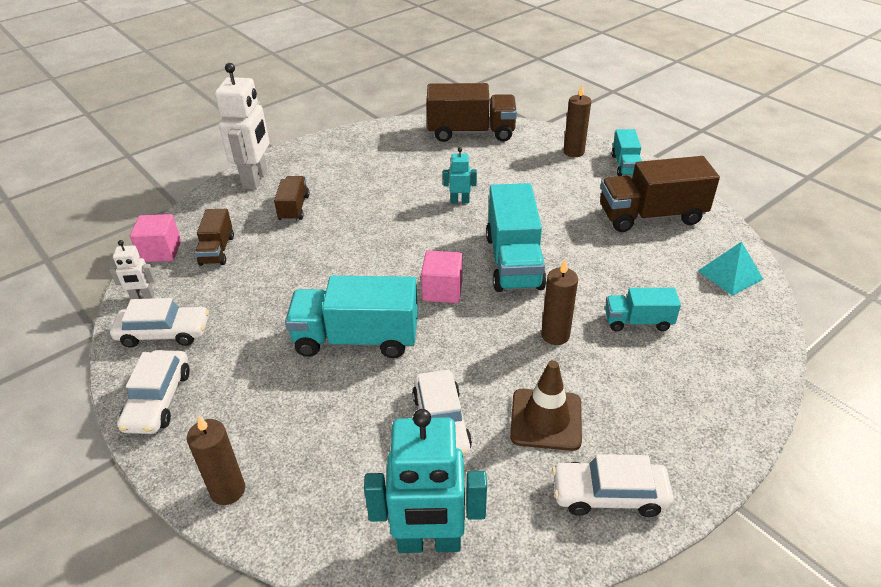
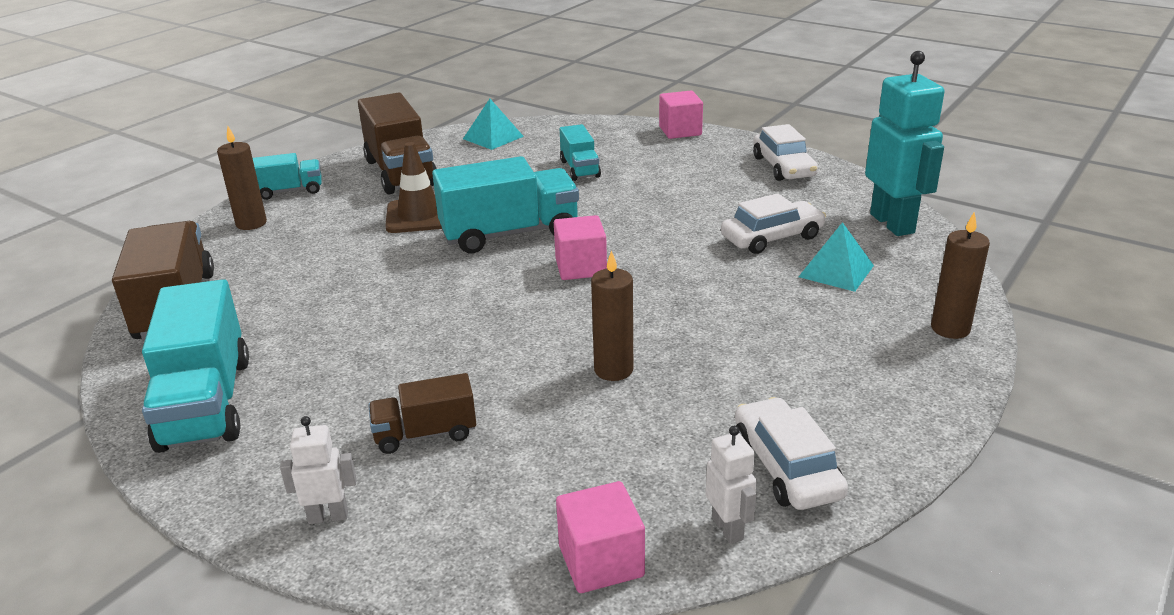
camera: 105 degrees left, 10 degrees down
(158, 400) = (894, 422): white car -> none
(217, 250) = (571, 485): brown truck -> none
(256, 179) = (328, 516): white robot -> white robot, size x0.48
(356, 339) = (694, 305): turquoise truck -> turquoise truck (206, 403)
(359, 448) = (836, 271): none -> turquoise pyramid
(460, 201) = (384, 285): turquoise robot -> none
(546, 419) = (729, 195): brown traffic cone -> brown traffic cone (419, 216)
(555, 335) = (620, 201): brown candle -> brown candle (613, 370)
(740, 426) = (680, 131): none -> pink cube

